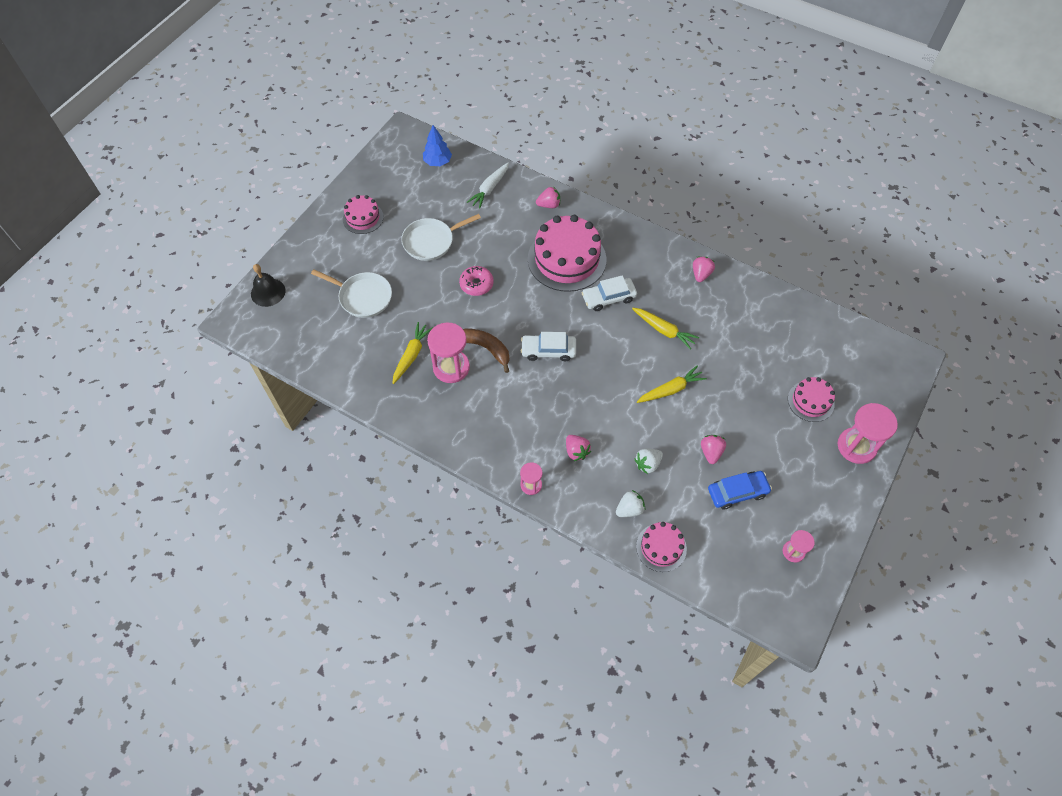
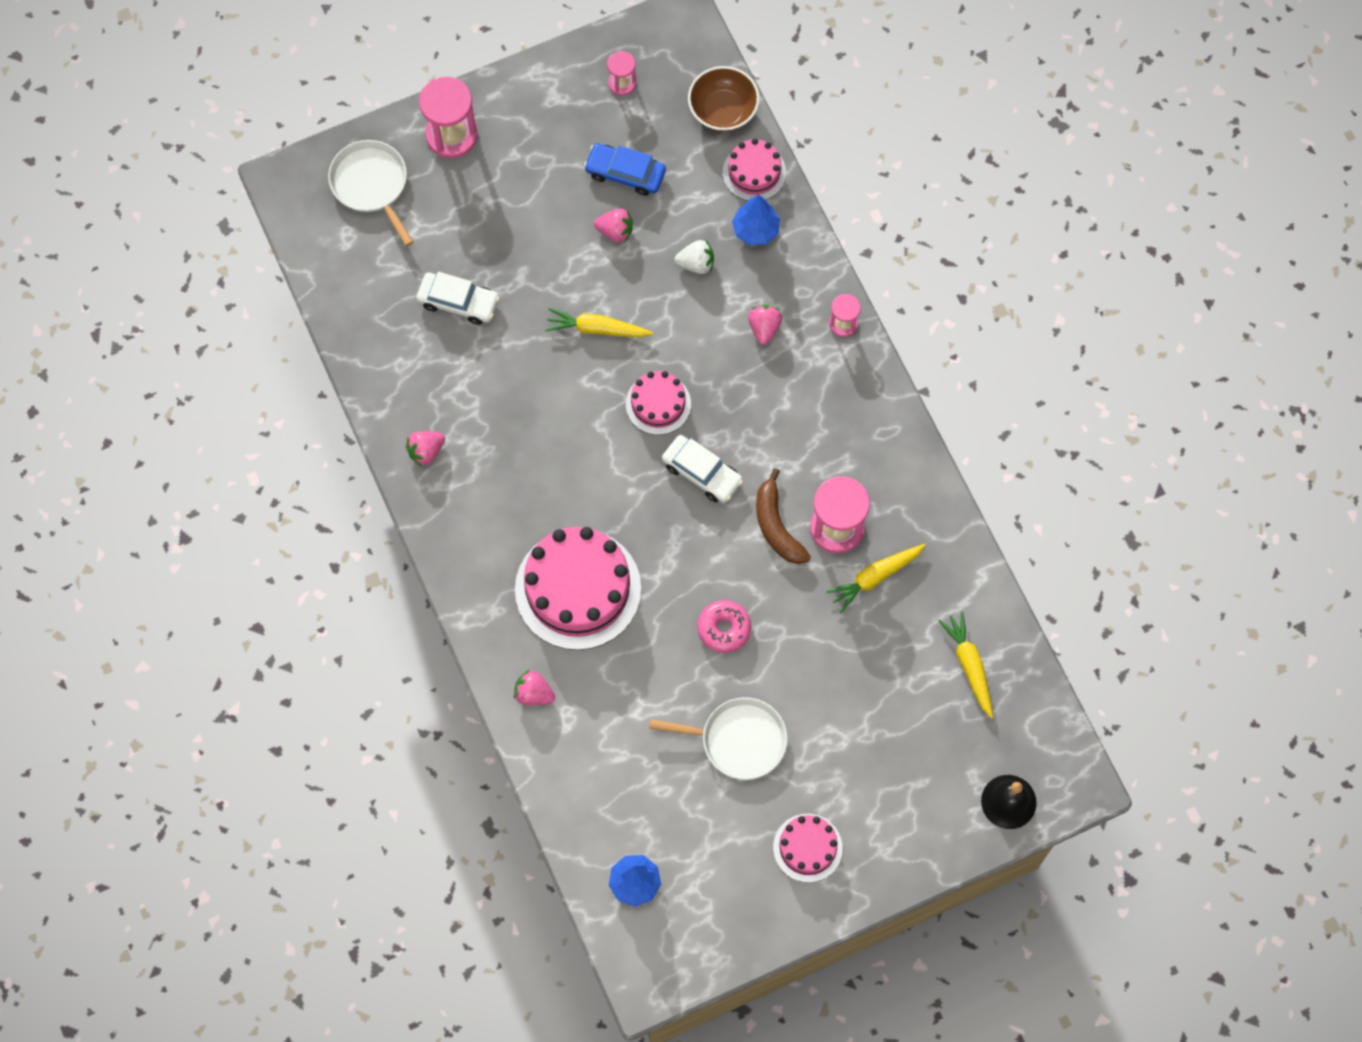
camera: 145 degrees left, 10 degrees up
(363, 297) = (885, 708): white pan -> white pan (371, 184)
(490, 189) = (595, 779): white carrot -> none
(608, 298) = (570, 496): white car -> white car (458, 302)
(629, 509) = (756, 230): white strawberry -> blue tree
(664, 330) = (540, 406): yellow carrot -> yellow carrot (969, 665)
(711, 452) = (615, 231): pink strawberry -> pink strawberry turned 120 degrees counterclockwise
(715, 577) = (723, 110): none -> brown bowl
(810, 401) = (451, 213): pink cake -> pink cake (658, 404)

